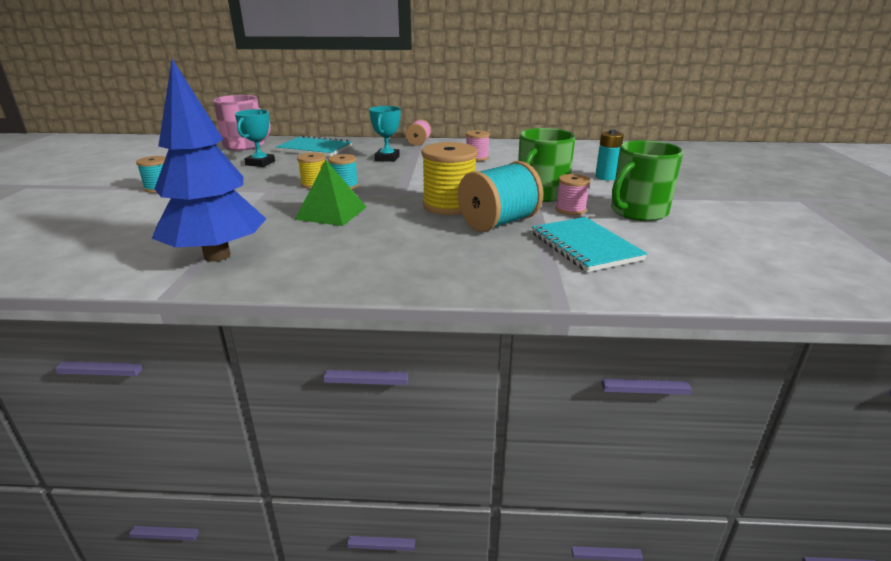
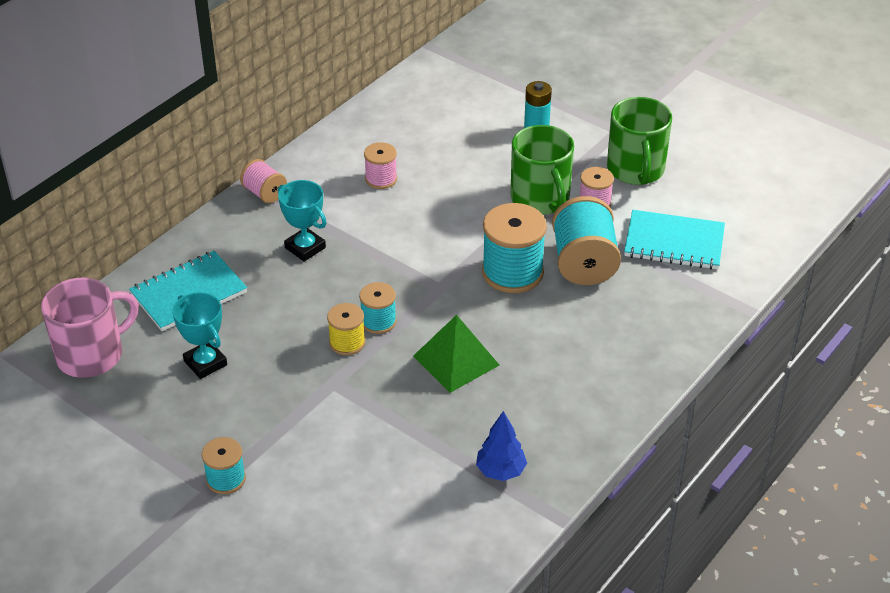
camera: 55 degrees left, 15 degrees up
(217, 255) = (500, 471): blue tree -> blue tree, size x0.46
(449, 205) = (512, 272): yellow spool -> turquoise spool

